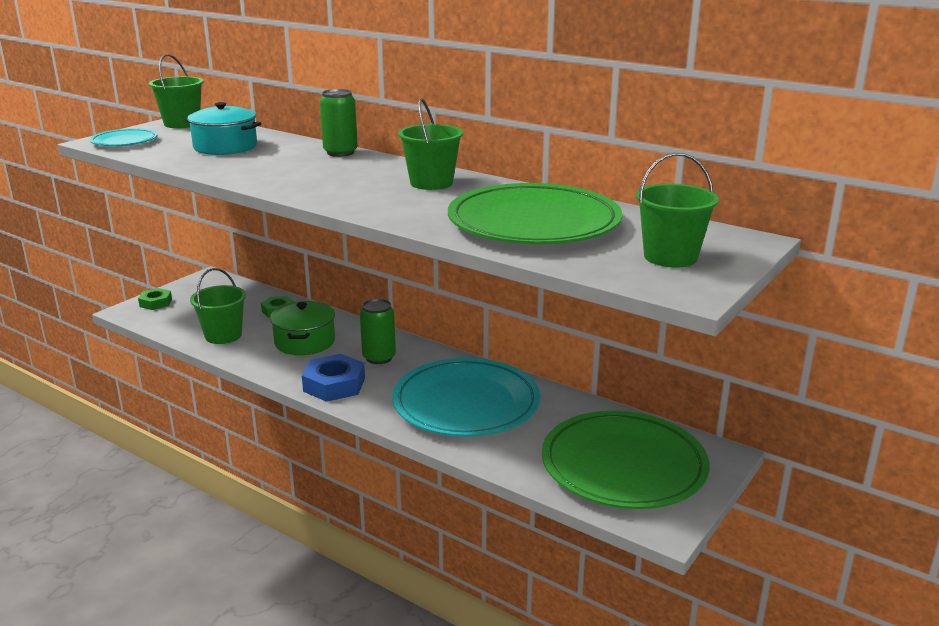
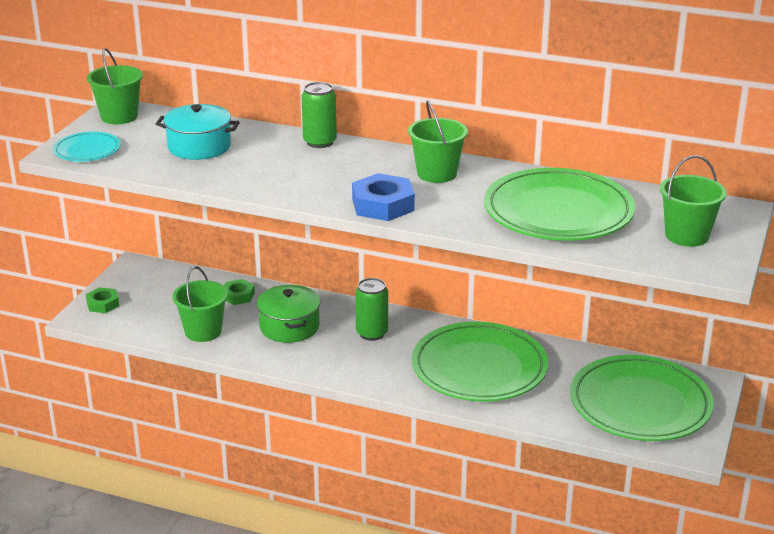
camera: 15 degrees left, 5 degrees up
(334, 385) = (348, 367): blue nut -> blue nut (383, 205)
(466, 403) = (479, 368): turquoise plate -> green plate

